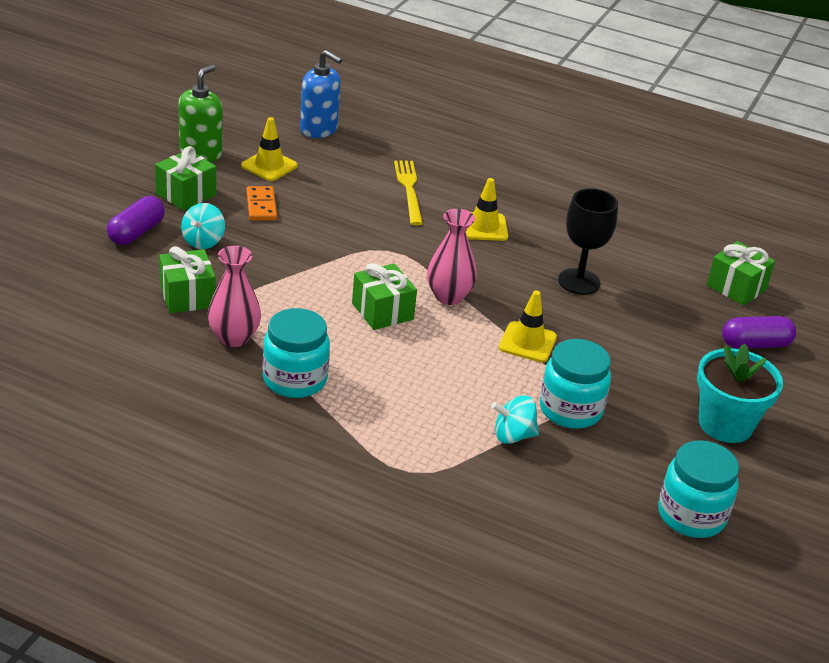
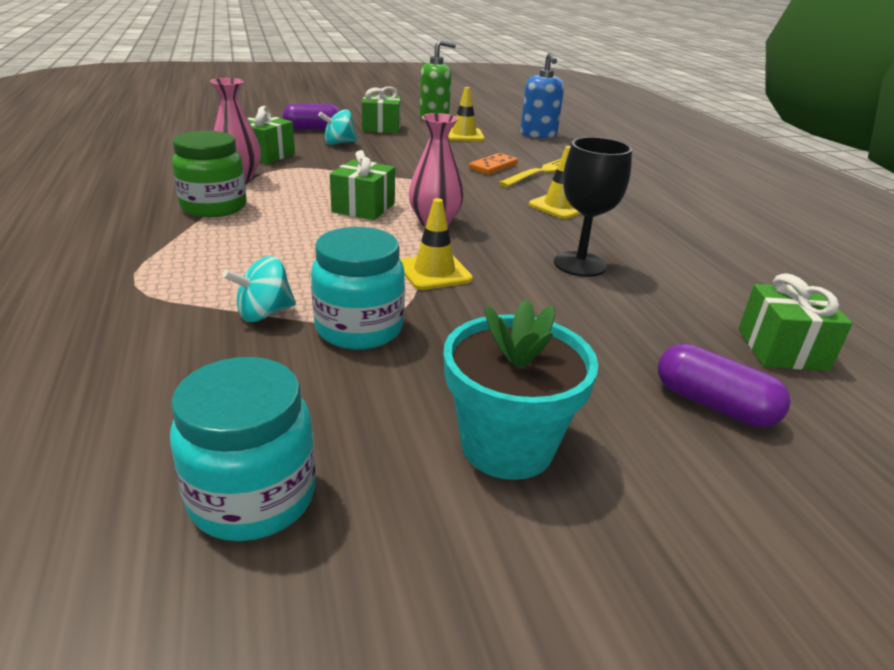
camera: 50 degrees right, 5 degrees down
(261, 206) = (414, 145): orange domino -> orange domino (493, 166)
(295, 380) = (214, 207): turquoise jar -> green jar
(513, 436) = (264, 313): turquoise spinning top -> turquoise spinning top turned 75 degrees counterclockwise

